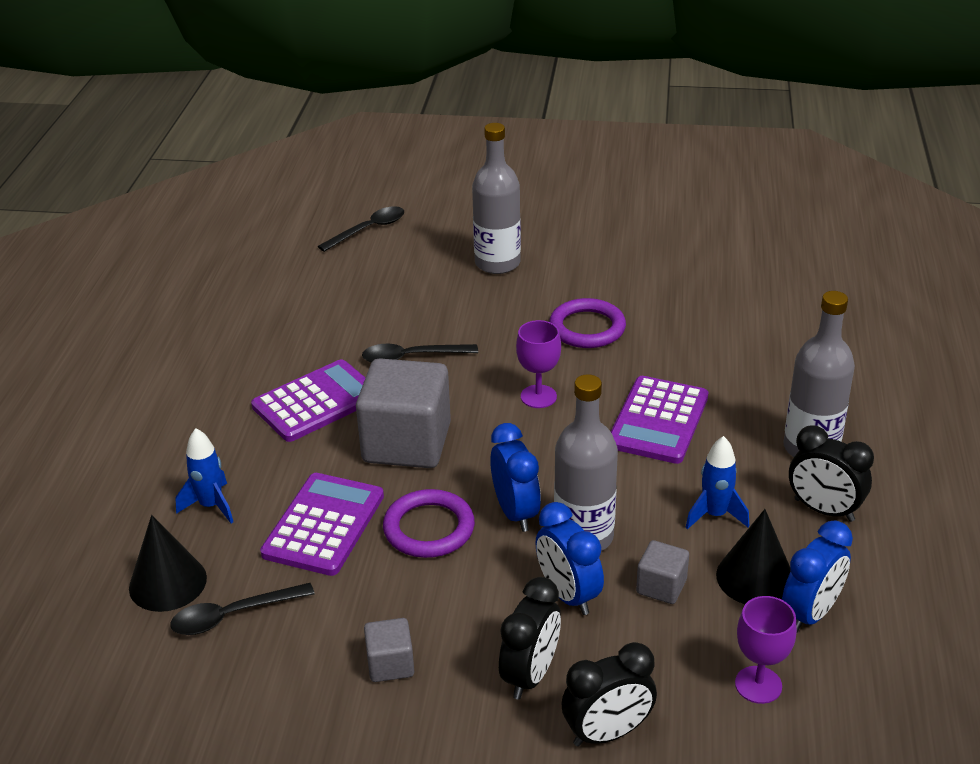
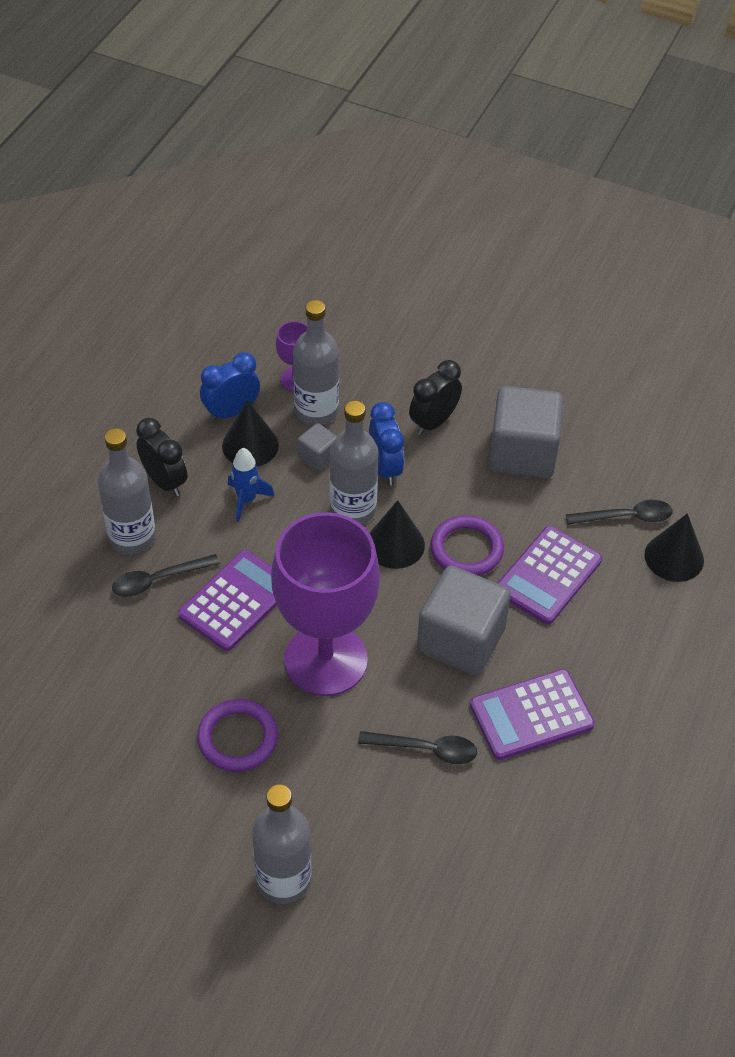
camera: 165 degrees left, 15 degrees up
(211, 506) = (637, 620): blue rocket -> none
(368, 230) = (414, 1005): black spoon -> black spoon (158, 580)
(390, 664) = (522, 453): grey cube -> grey cube, size x2.13
(515, 513) = (395, 544): blue clock -> black cone
(538, 396) = (325, 660): purple goblet -> purple goblet, size x2.42
(607, 733) = (401, 377): black clock -> none
(700, 646) = (316, 411): none -> grey bottle

